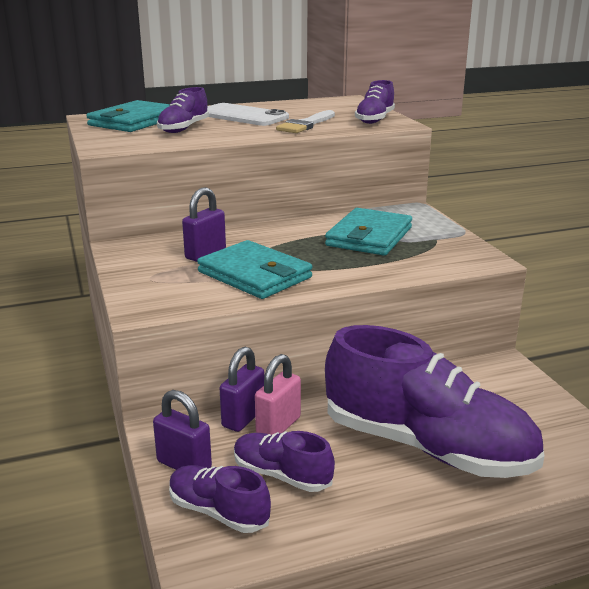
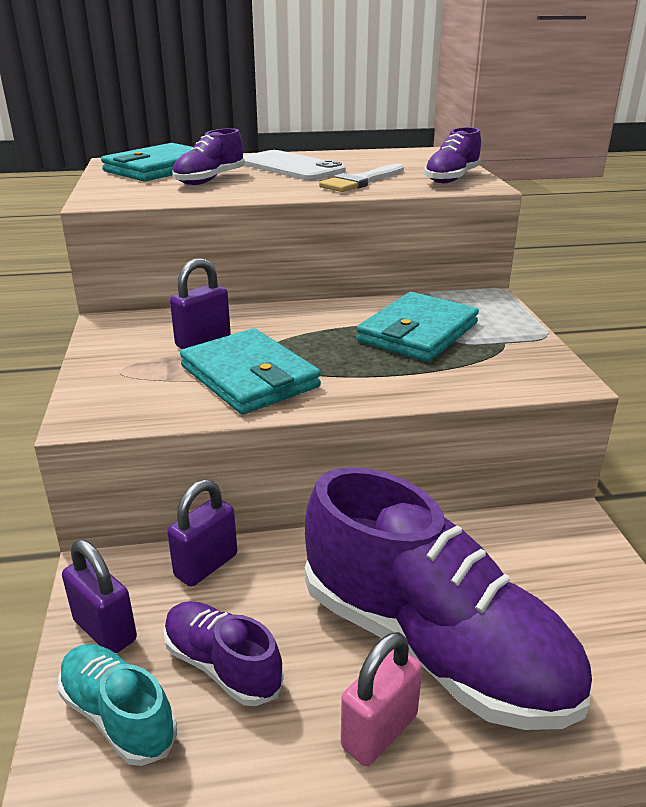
camera: 10 degrees right, 5 degrees up
(218, 512) = (118, 715): purple shoe -> turquoise shoe
(278, 426) = (245, 584): pink padlock -> pink padlock (379, 731)

